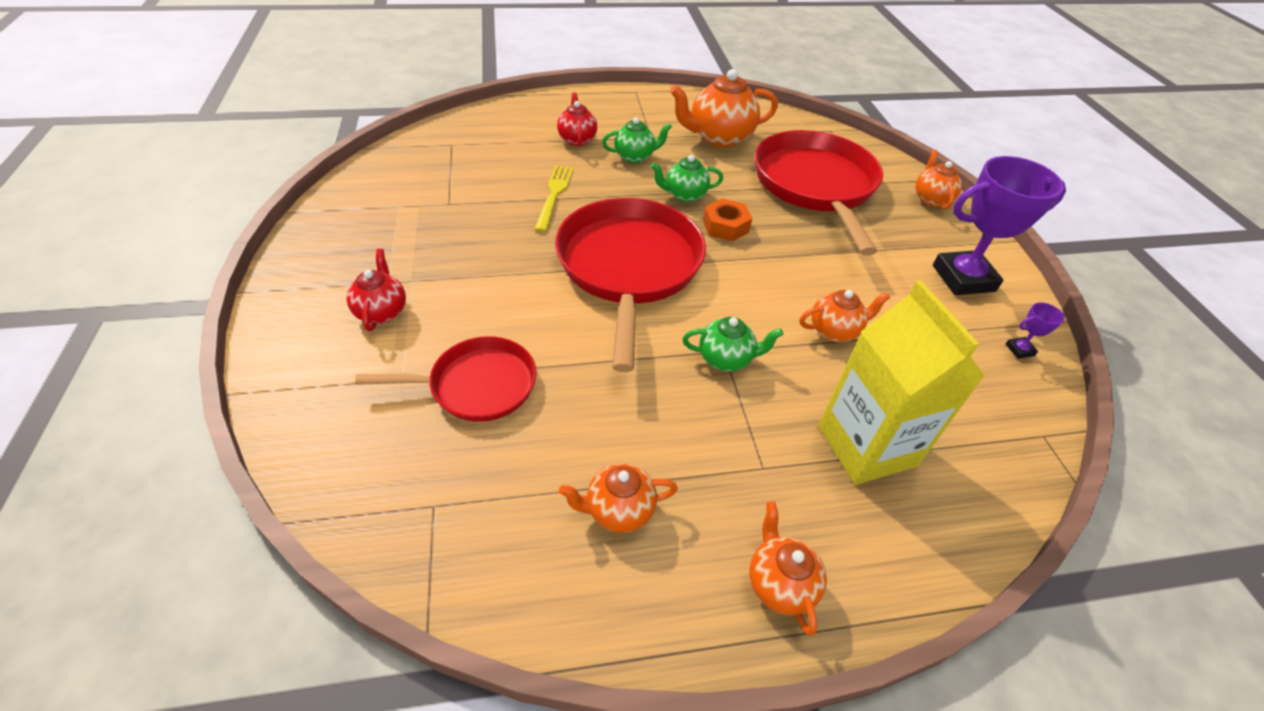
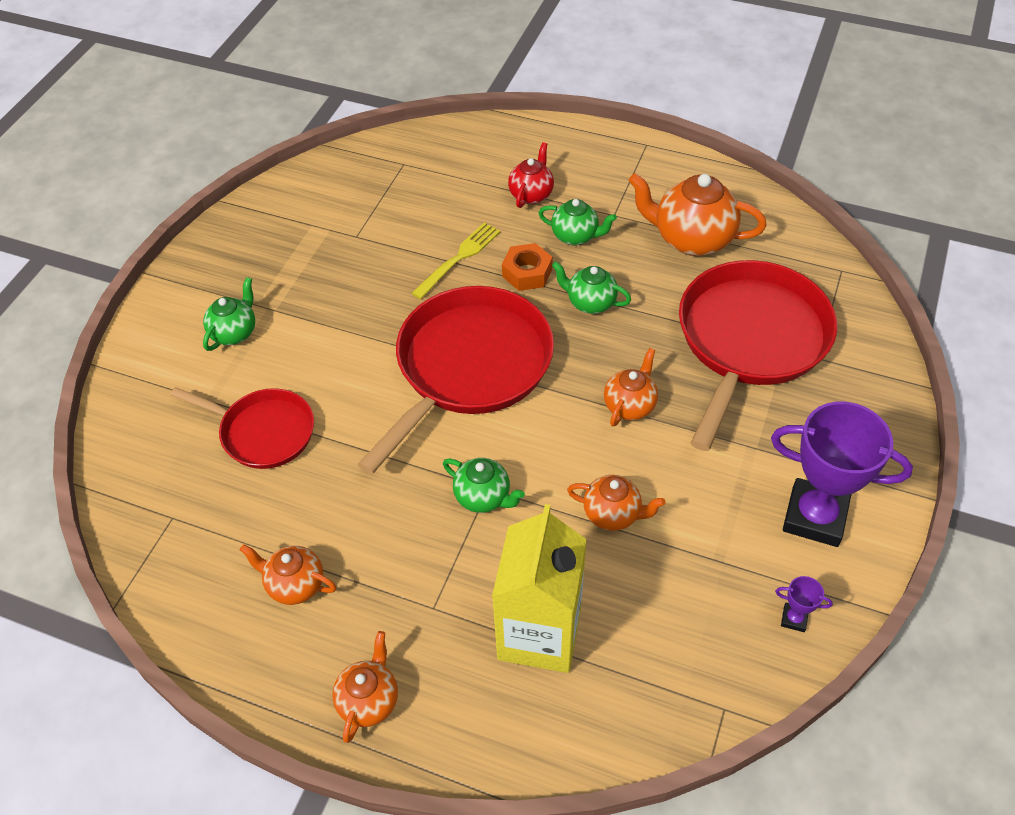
camera: 35 degrees right, 5 degrees up
(382, 311) = (234, 333): red teapot -> green teapot
(725, 226) = (602, 356): orange nut -> orange nut (527, 273)
(931, 199) = (879, 407): orange teapot -> orange teapot (630, 405)

